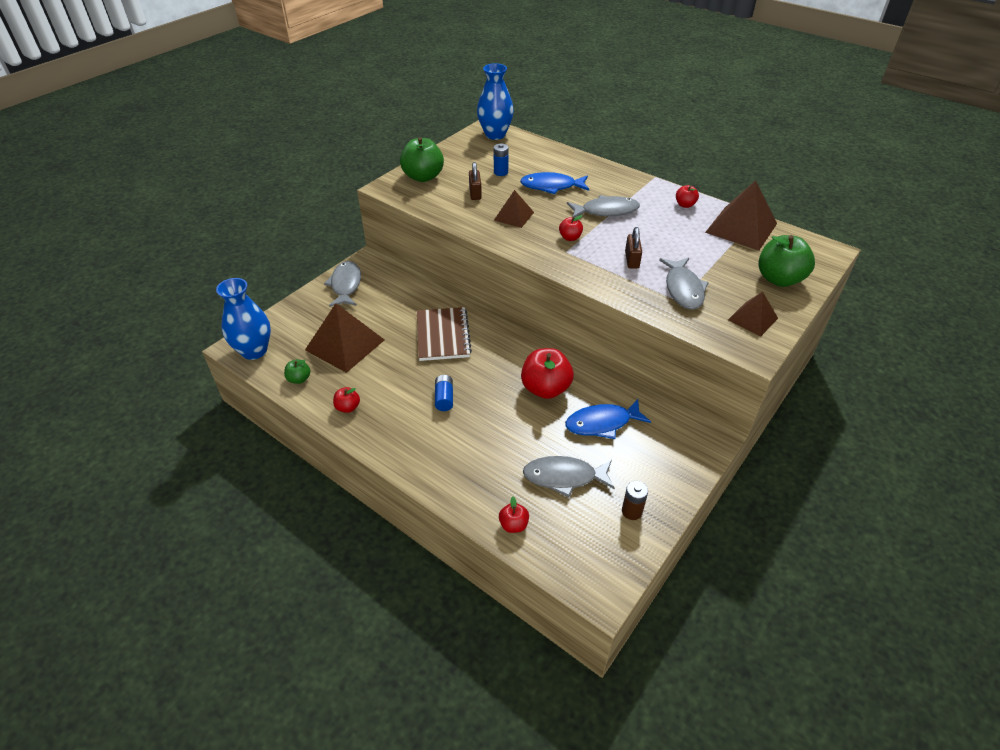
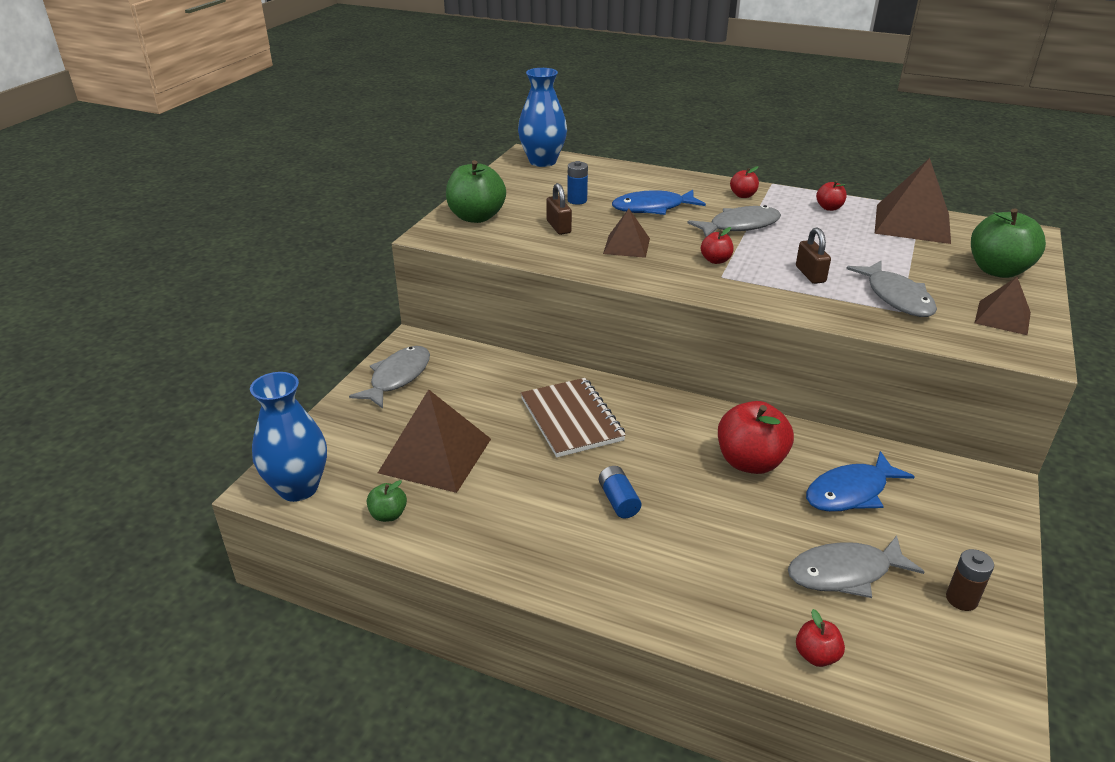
camera: 15 degrees left, 10 degrees down
(346, 285) = (397, 377): grey fish -> grey fish turned 45 degrees clockwise
(348, 407) = (483, 540): red apple -> red apple (743, 195)

